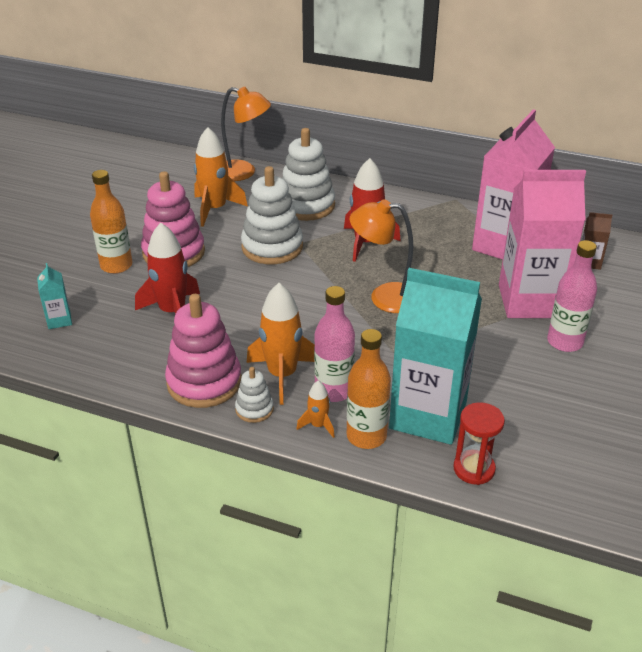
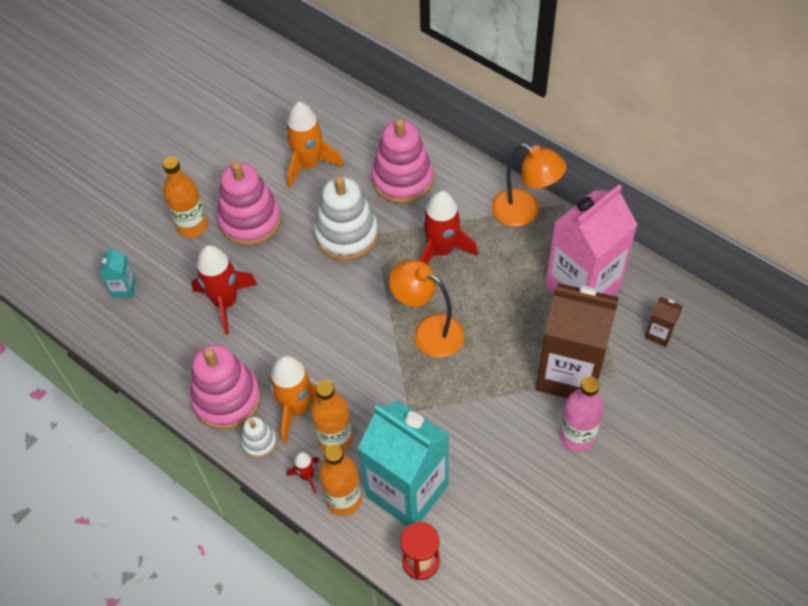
camera: 20 degrees right, 20 degrees up
(243, 172) = (357, 112): orange lamp -> orange lamp (524, 212)
(306, 205) = (402, 179): white stacking toy -> pink stacking toy
(318, 425) = (307, 475): orange rocket -> red rocket
(334, 391) = (335, 439): pink bottle -> orange bottle
(529, 301) = (569, 373): pink carton -> brown carton

